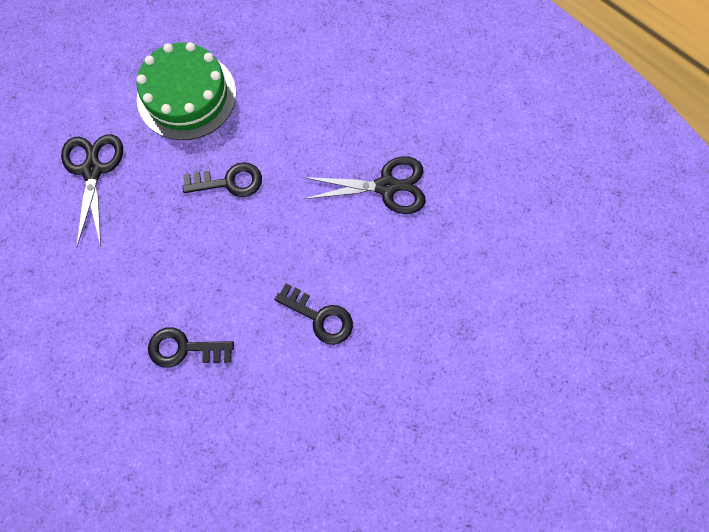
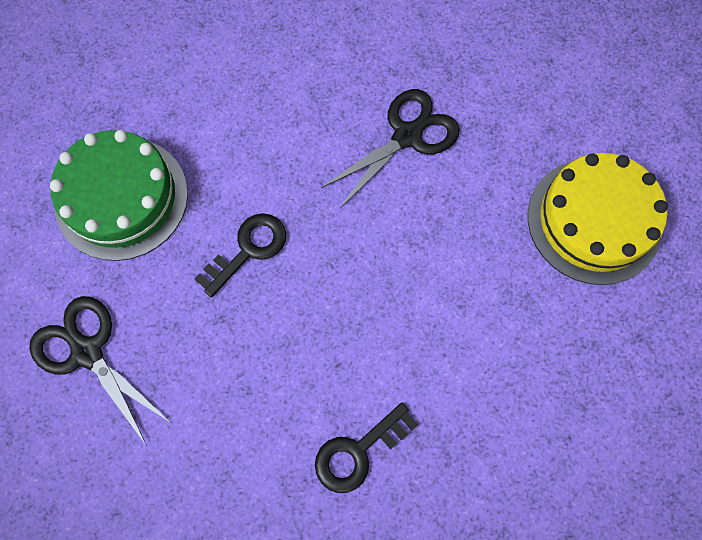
camera: 40 degrees left, 0 degrees up
(320, 317) = (461, 309): black key -> none
(456, 333) = (594, 220): none -> yellow cake

